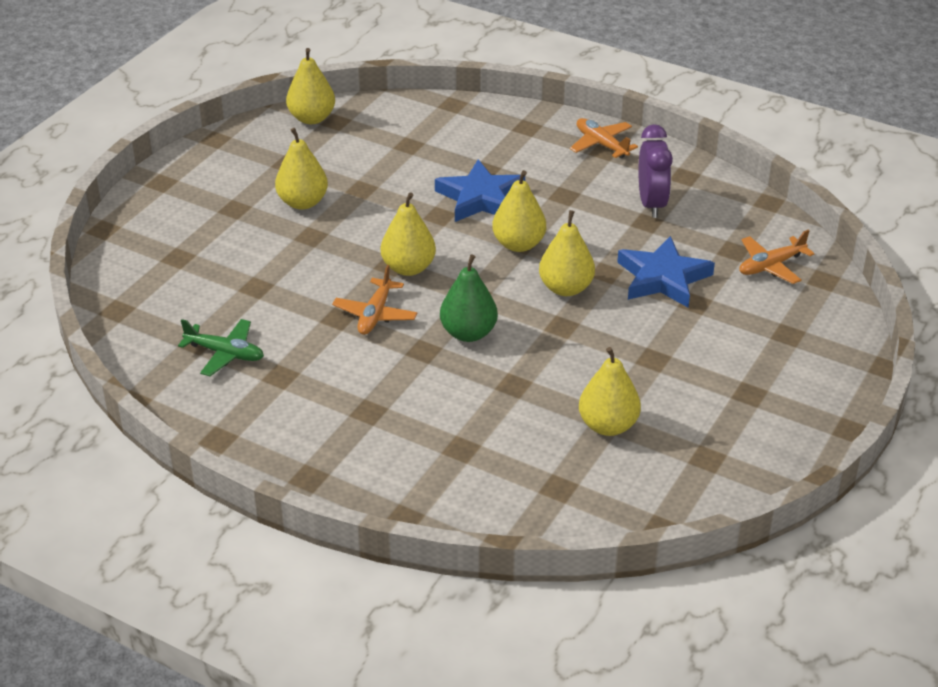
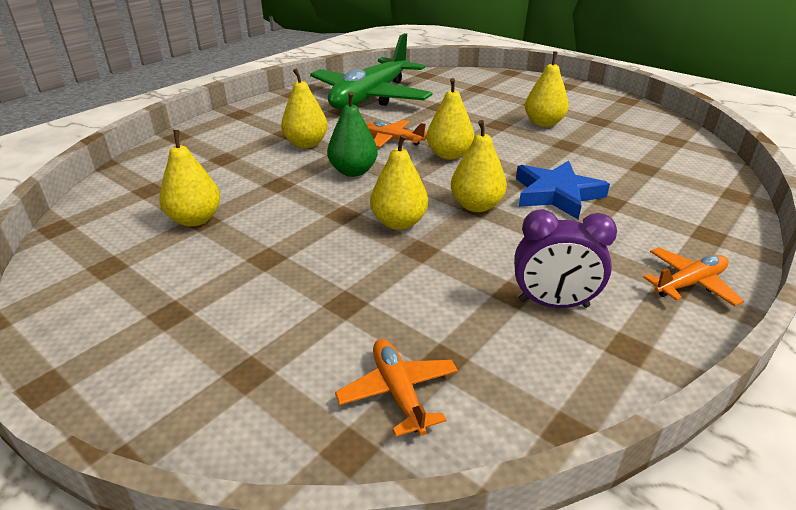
camera: 100 degrees right, 5 degrees down
(225, 353) = (370, 97): green plane -> green plane, size x2.31
(312, 118) = (674, 131): yellow pear -> yellow pear (306, 144)
(663, 278) = (398, 287): blue star -> none

